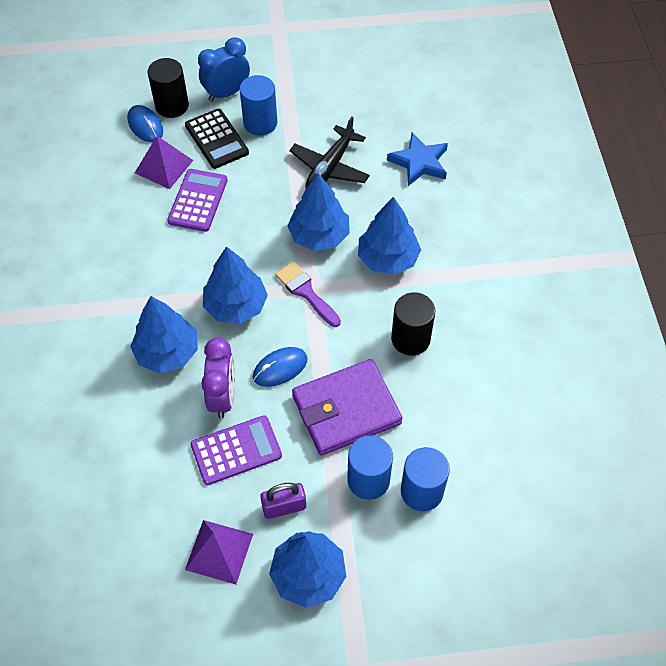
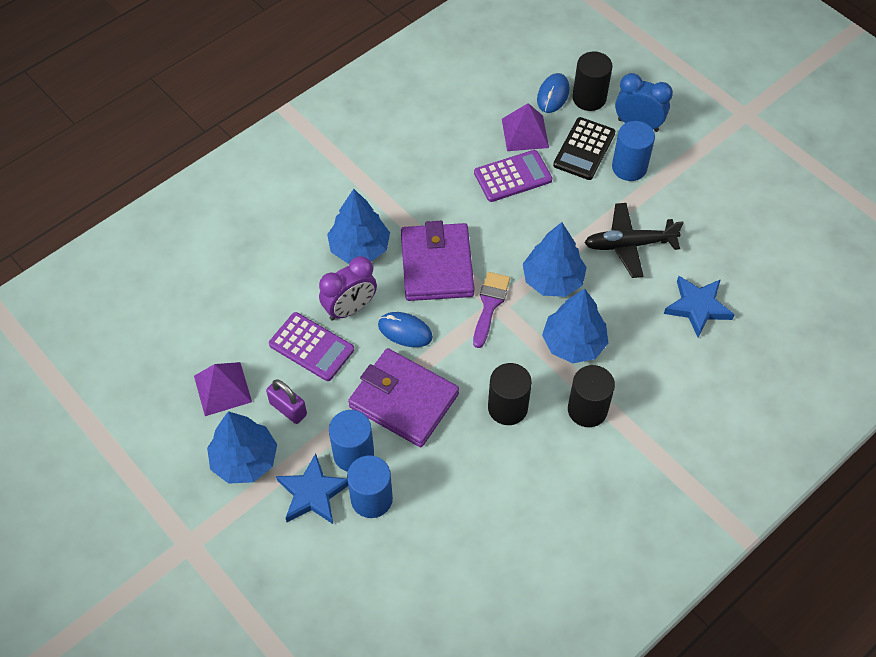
camera: 55 degrees right, 0 degrees up
(235, 306) = (436, 265): blue tree -> purple wallet
(383, 536) = (313, 493): none -> blue star
(453, 287) = (587, 410): none -> black cylinder

